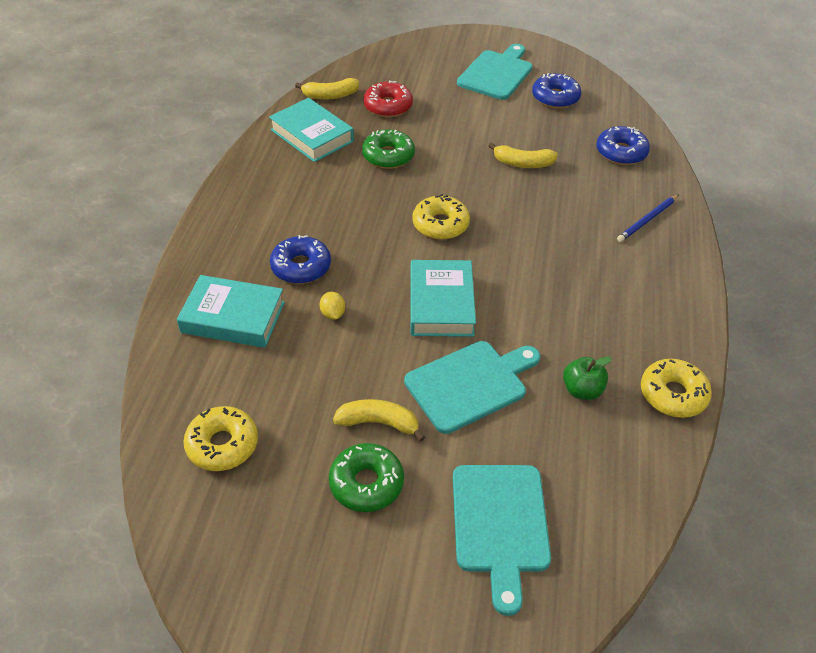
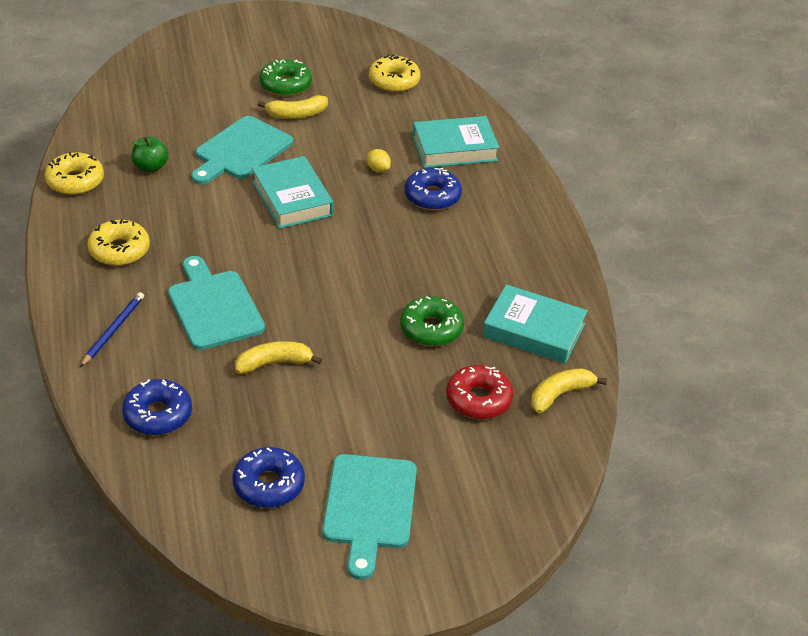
camera: 155 degrees right, 5 degrees down
(440, 224) = (330, 267): yellow donut -> yellow donut (119, 250)
(500, 524) = (188, 86): turquoise cutting board -> turquoise cutting board (214, 307)

